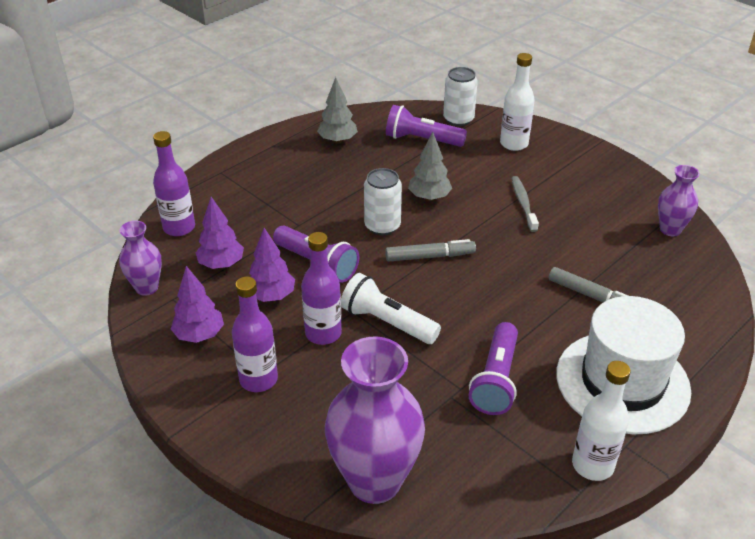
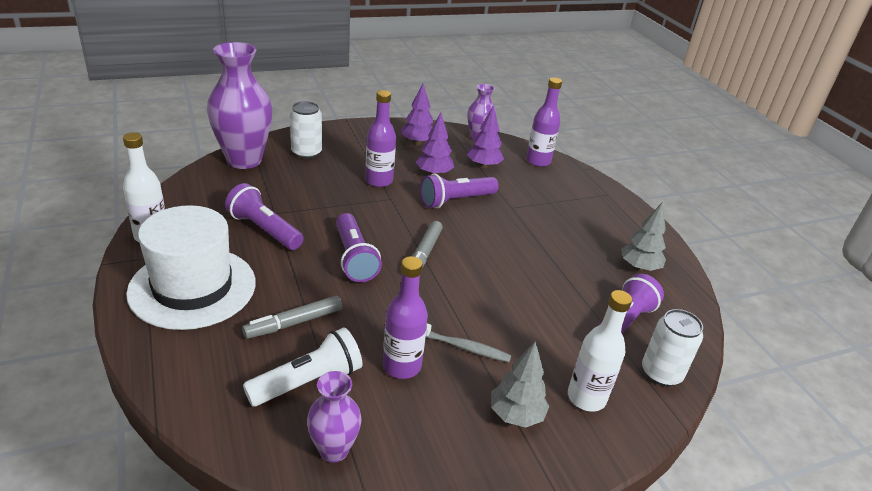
camera: 110 degrees right, 5 degrees down
(258, 379) = (360, 150): purple bottle -> purple bottle (402, 366)
(382, 226) = (483, 245): white can -> white can (306, 152)
(387, 322) = (366, 207): white flashlight -> white flashlight (308, 381)
(429, 197) = (510, 287): grey tree -> grey tree (516, 415)
(478, 296) = (354, 258): none -> purple flashlight

